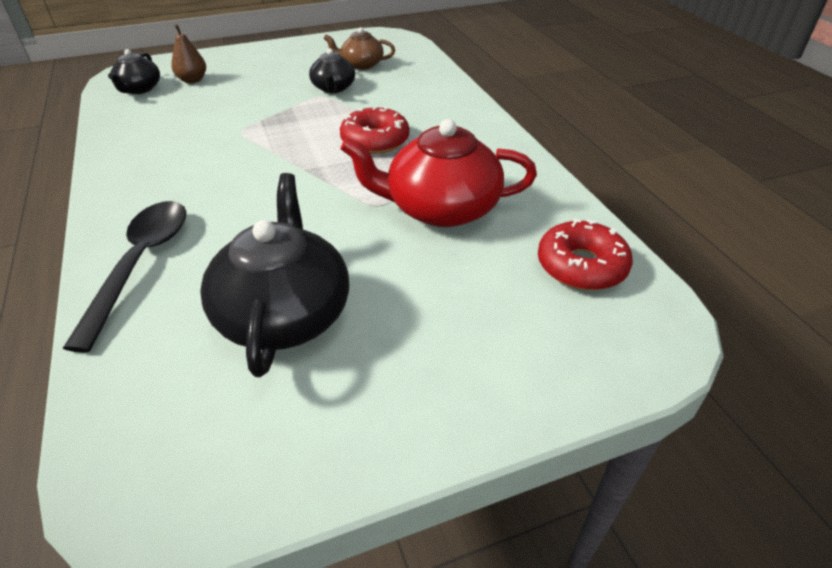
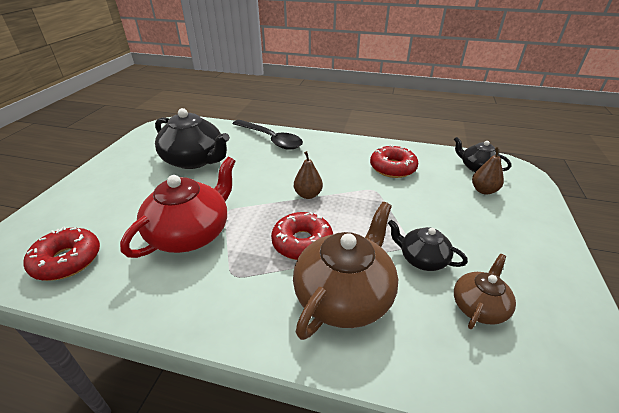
camera: 125 degrees right, 5 degrees down
(176, 132) = (392, 168): none -> red donut
(290, 166) = (308, 195): none -> brown pear
(411, 105) = (344, 295): none -> brown teapot

